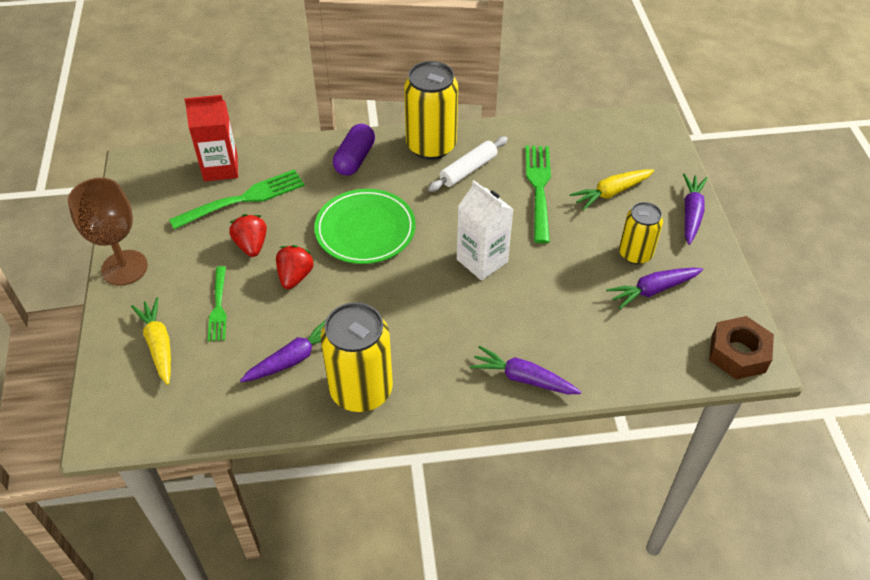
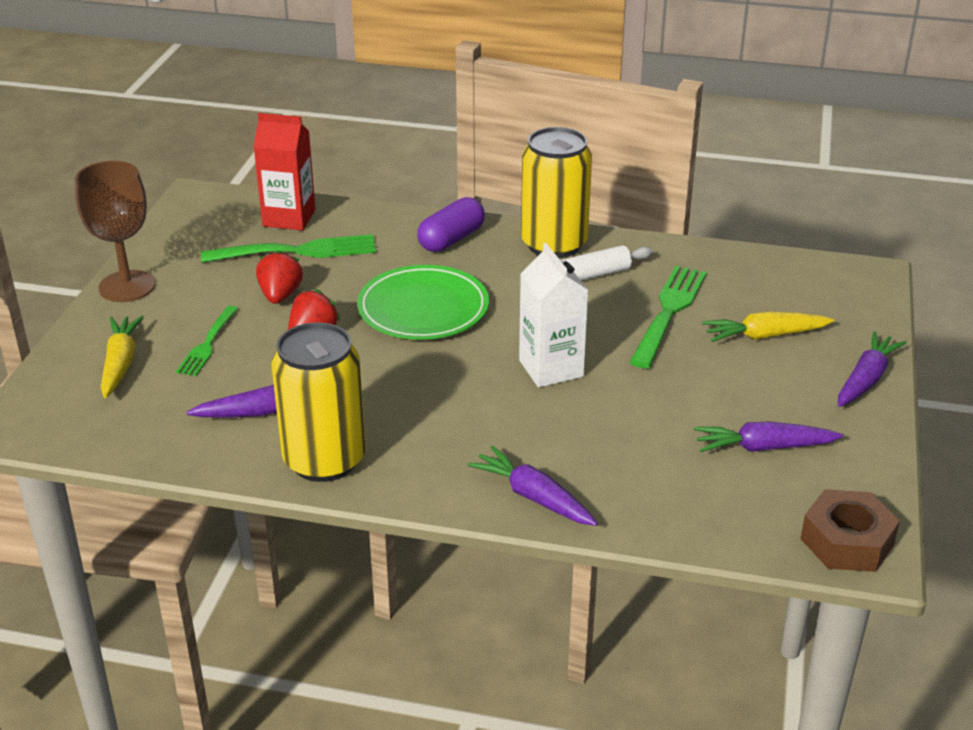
camera: 20 degrees right, 15 degrees down
(635, 254) = (761, 405): yellow can -> none

